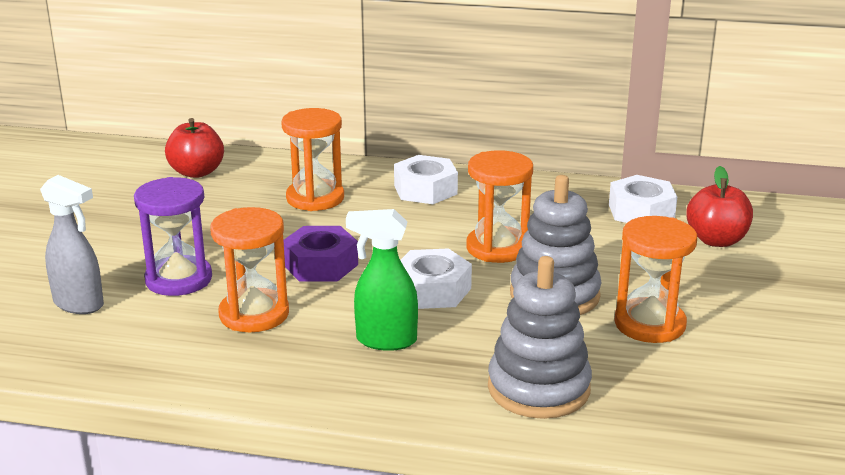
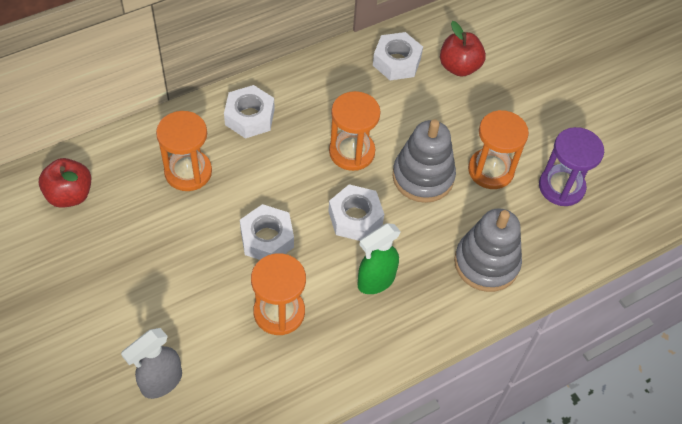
camera: 45 degrees left, 30 degrees up
(79, 304) = (161, 382): grey spray bottle -> grey spray bottle turned 150 degrees clockwise
(178, 279) = (195, 314): purple hourglass -> purple hourglass (561, 187)
(320, 265) = (267, 239): purple nut -> white nut

